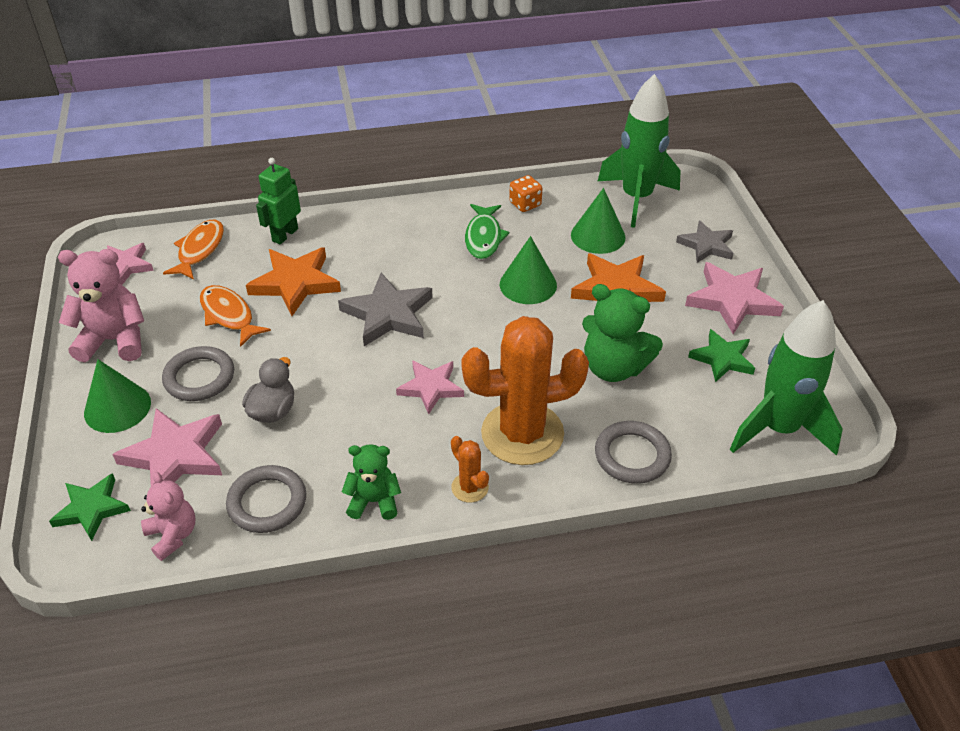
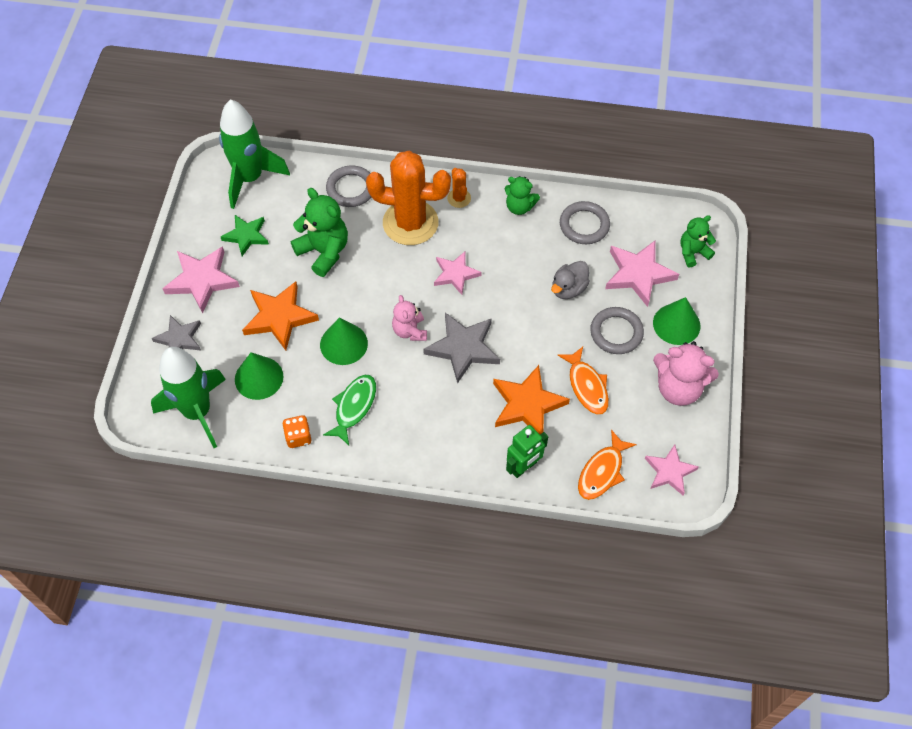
camera: 160 degrees left, 15 degrees up
(91, 509) = (693, 252): green star -> green teddy bear
(173, 535) = (643, 221): pink teddy bear -> pink teddy bear (410, 331)

